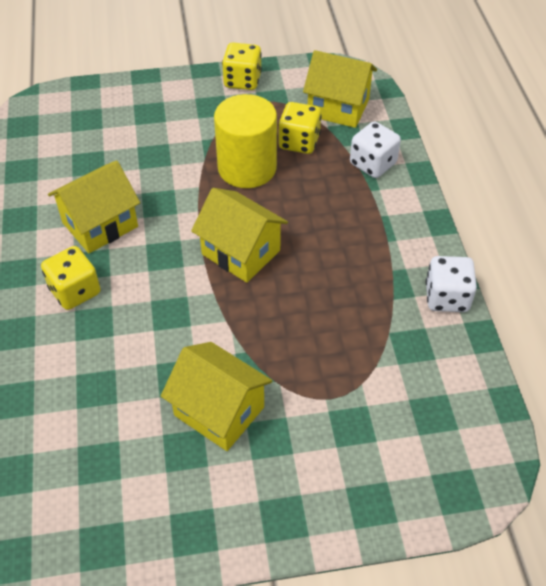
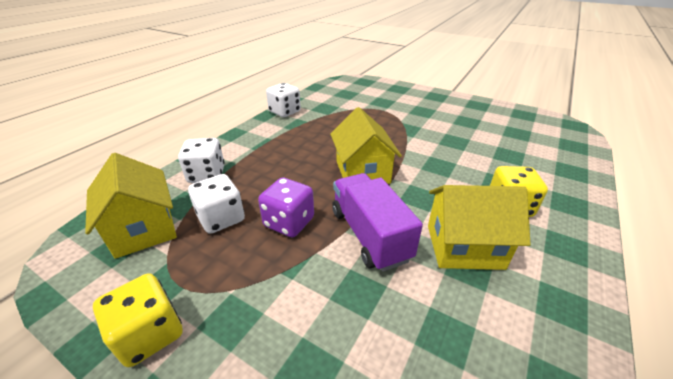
camera: 140 degrees left, 15 degrees down
(178, 193) = (369, 235): none -> purple truck
(219, 411) = (440, 124): yellow house -> none
(247, 168) = (289, 222): yellow cylinder -> purple dice
(299, 142) = (221, 218): yellow dice -> white dice

